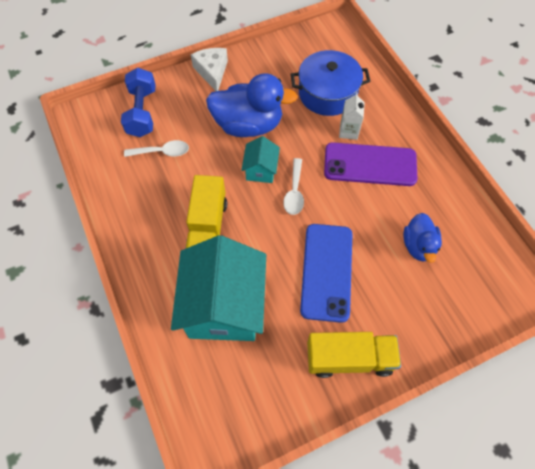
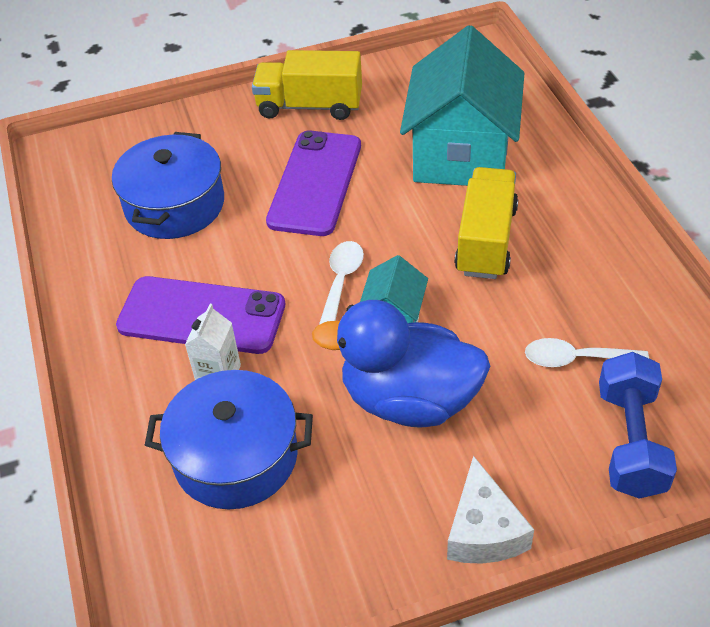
camera: 170 degrees left, 15 degrees down
(326, 271) = (315, 183): blue phone -> purple phone
(418, 246) = (175, 205): blue duck -> blue pot

